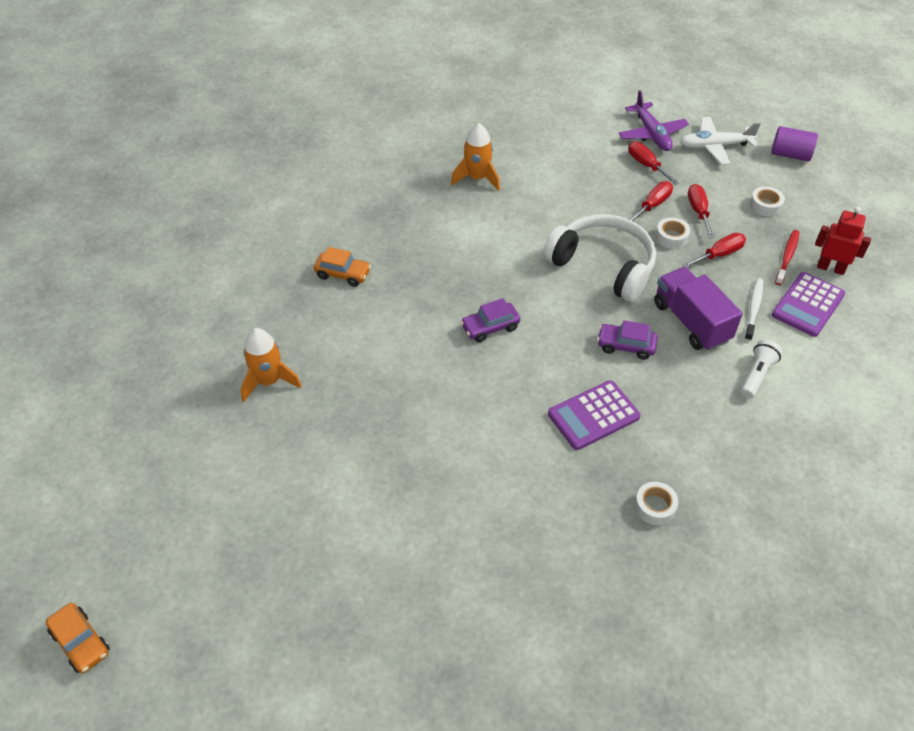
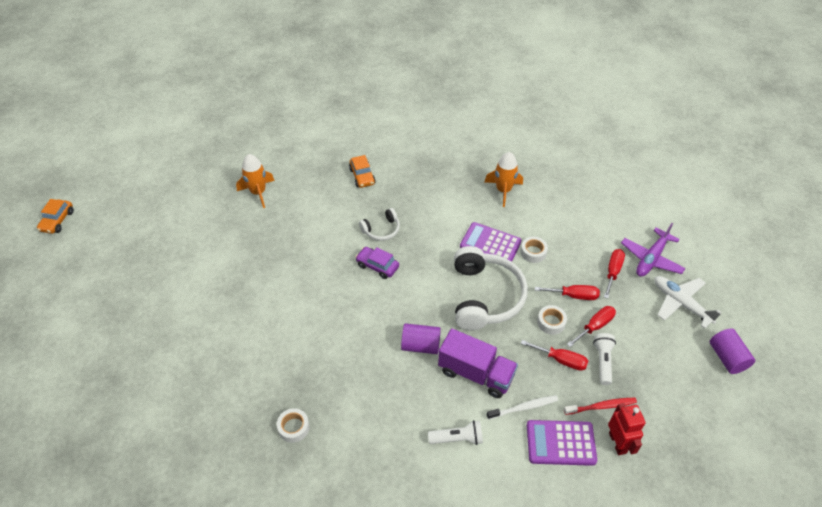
camera: 55 degrees right, 0 degrees up
(441, 298) = (381, 230): none -> white headphones
(593, 415) = (345, 357): purple calculator -> purple calculator (490, 244)
(626, 346) = (420, 345): purple car -> purple cylinder
(691, 322) = (476, 373): purple truck -> purple truck turned 90 degrees clockwise
(740, 229) = (603, 361): none -> white flashlight
(765, 205) = (646, 366): white tape -> white tape (533, 252)

